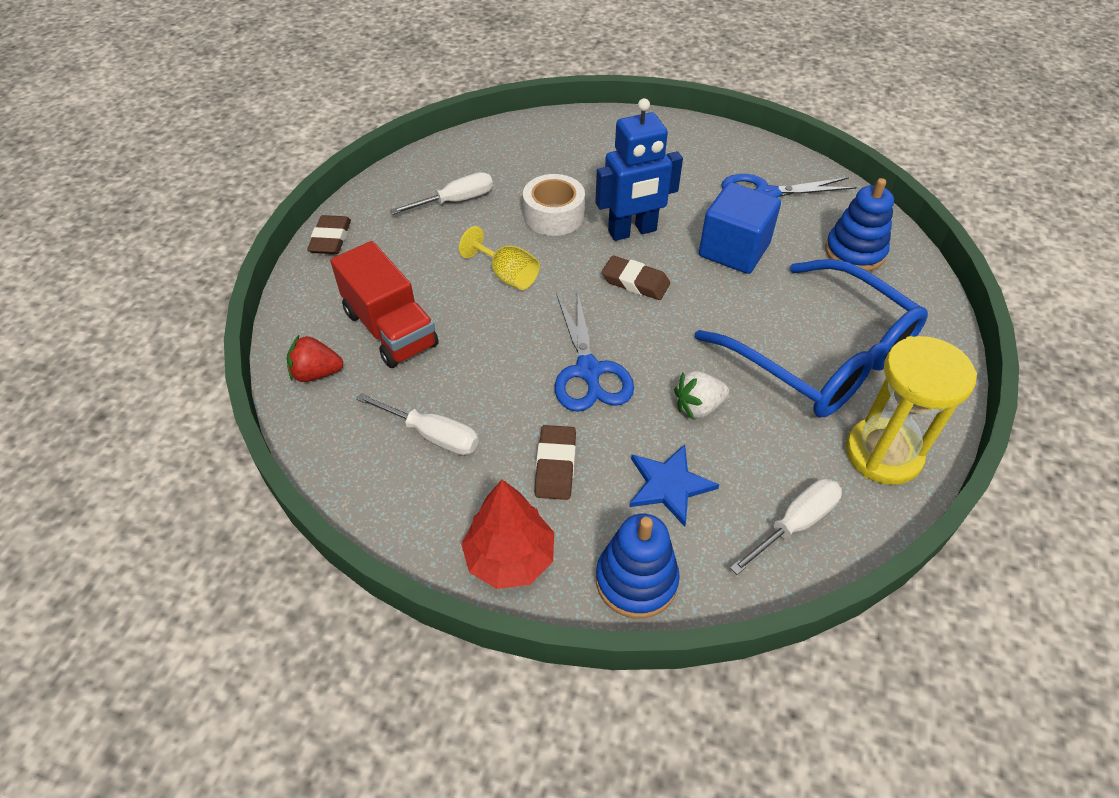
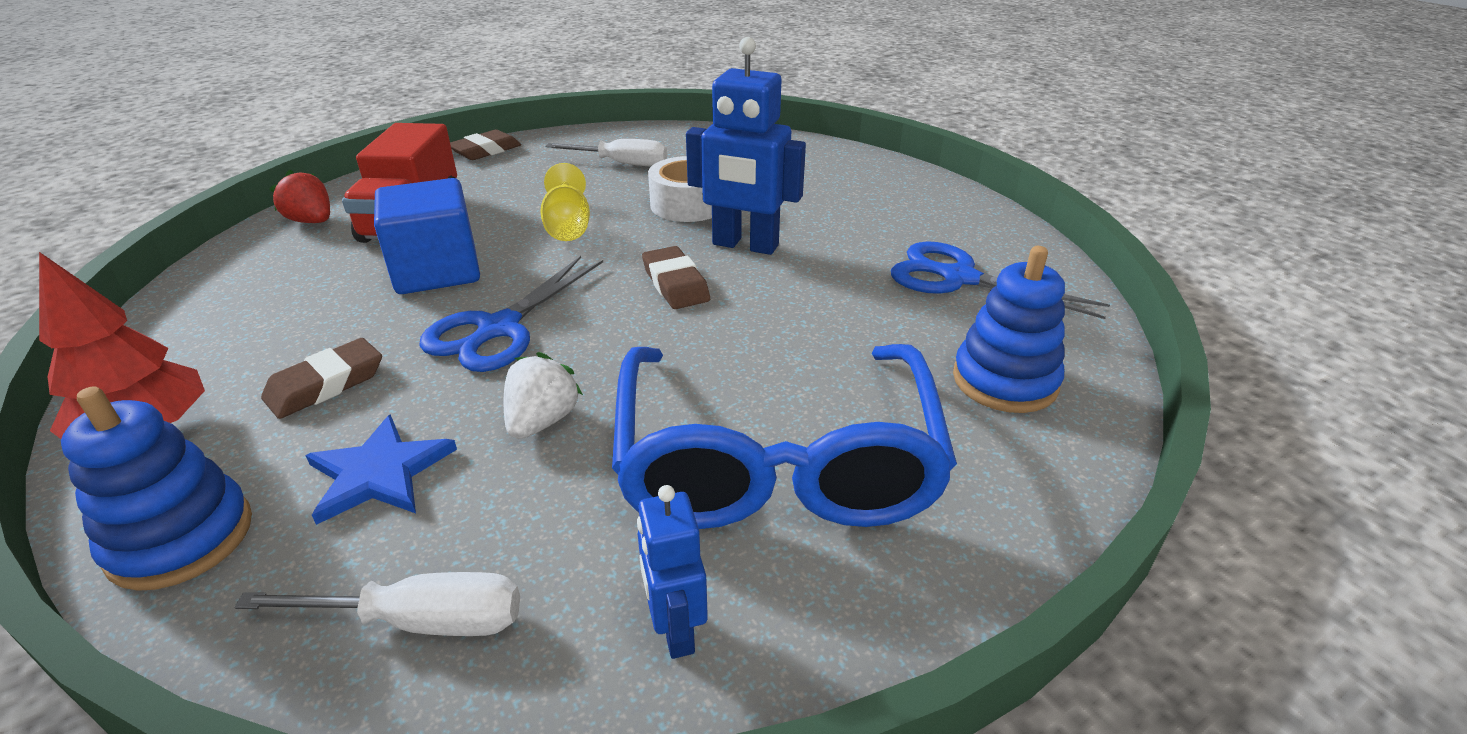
camera: 40 degrees right, 15 degrees down
(433, 435) = (293, 303): white screwdriver -> none
(698, 407) = (542, 421): white strawberry -> white strawberry turned 90 degrees clockwise
(734, 250) = (834, 307): blue cube -> blue cube (437, 271)
(883, 454) = (675, 629): yellow hourglass -> blue robot

